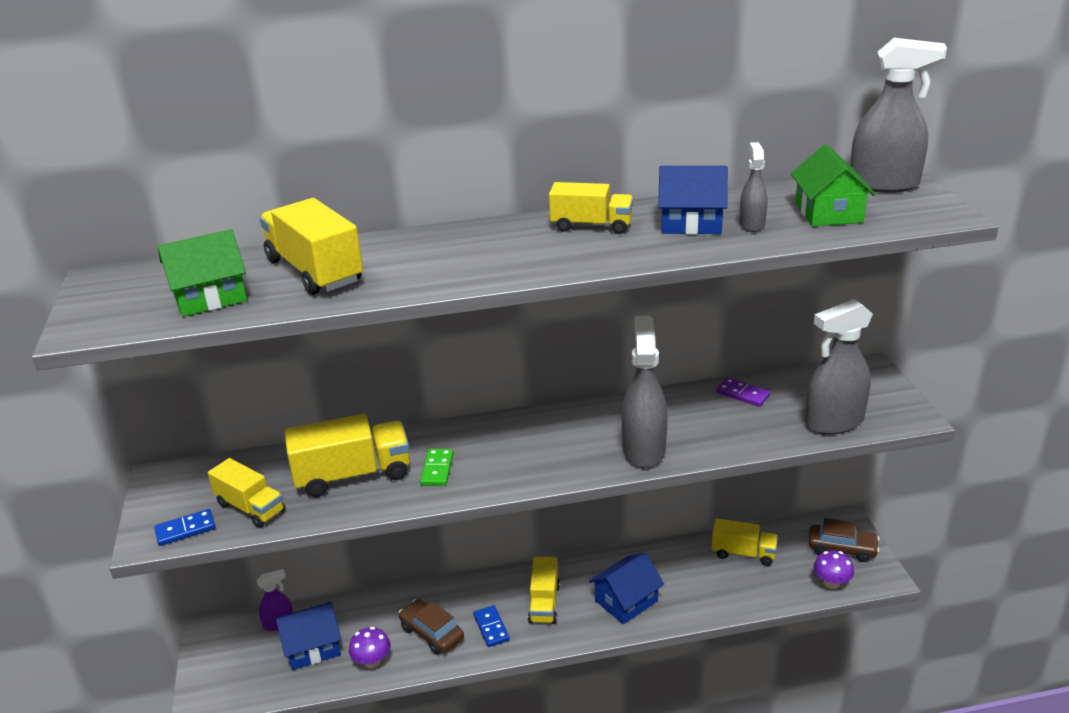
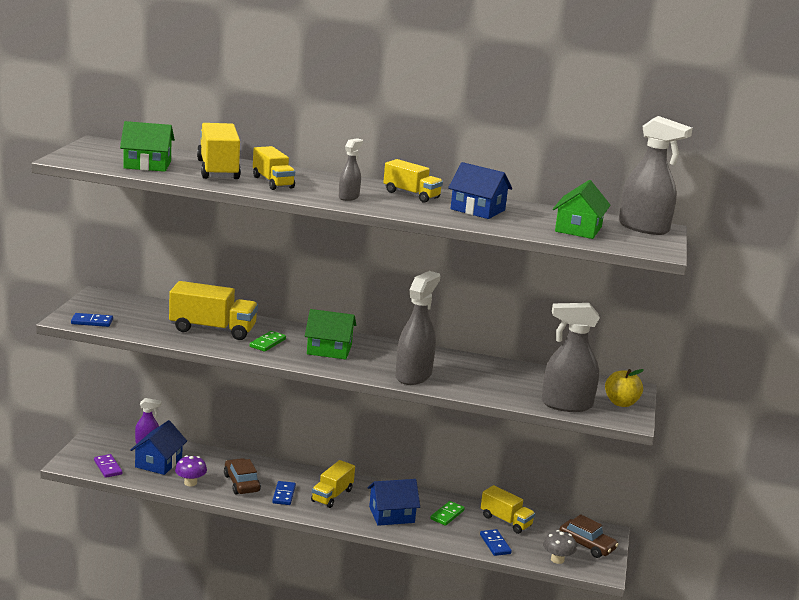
camera: 20 degrees right, 10 degrees down
(250, 508) = (137, 324): yellow truck -> yellow truck (273, 182)
(312, 647) = (158, 462): blue house -> blue house turned 75 degrees counterclockwise
(516, 448) = (329, 349): none -> green house
(681, 573) = (447, 515): none -> green domino
(743, 394) = (518, 372): purple domino -> purple domino (108, 467)
(752, 224) = (516, 220): grey spray bottle -> grey spray bottle (349, 197)
(758, 591) = (495, 544): none -> blue domino
(831, 583) = (557, 559): purple mushroom -> grey mushroom
(880, 395) = (621, 403): none -> yellow apple

